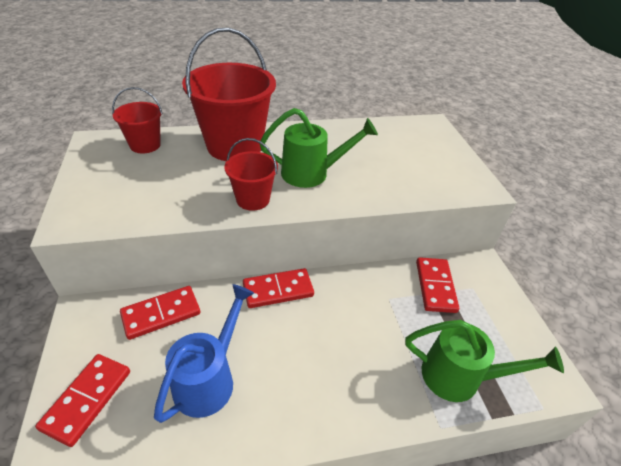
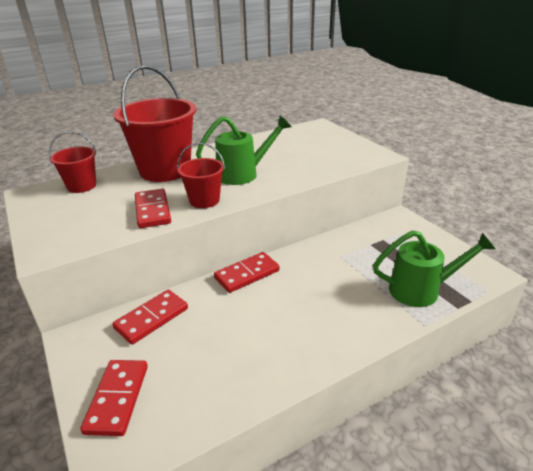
camera: 15 degrees left, 10 degrees down
(210, 378) = (222, 350): blue watering can -> none
(435, 286) = (372, 239): red domino -> red domino (153, 210)

